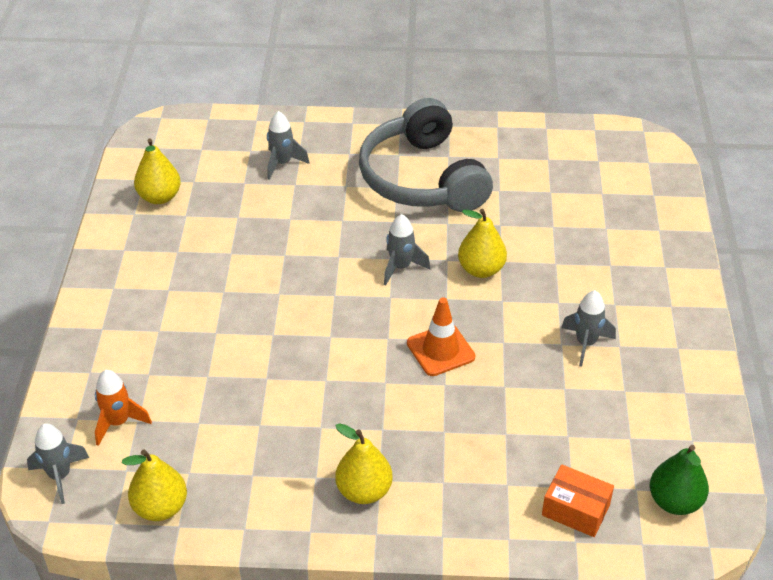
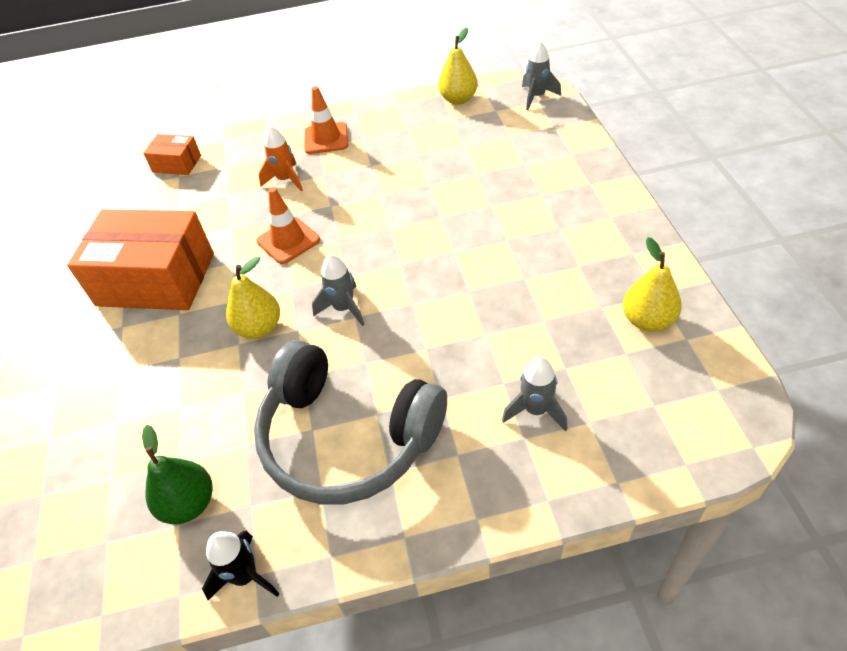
camera: 170 degrees right, 5 degrees up
(118, 422) = (522, 131): orange rocket -> orange rocket (286, 180)
(364, 491) = (326, 138): yellow pear -> orange traffic cone
(422, 178) = (347, 437): grey headphones -> grey headphones turned 150 degrees clockwise
(503, 127) = (245, 576): none -> black rocket
(585, 343) = (156, 279): grey rocket -> orange box
(674, 501) = (104, 185): green pear -> green pear (189, 504)

